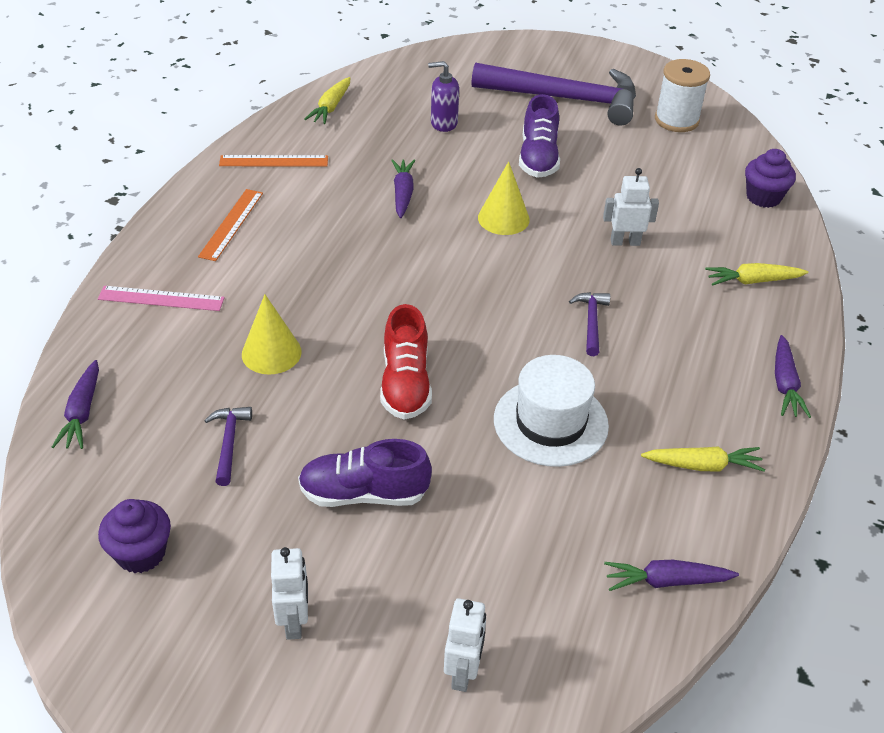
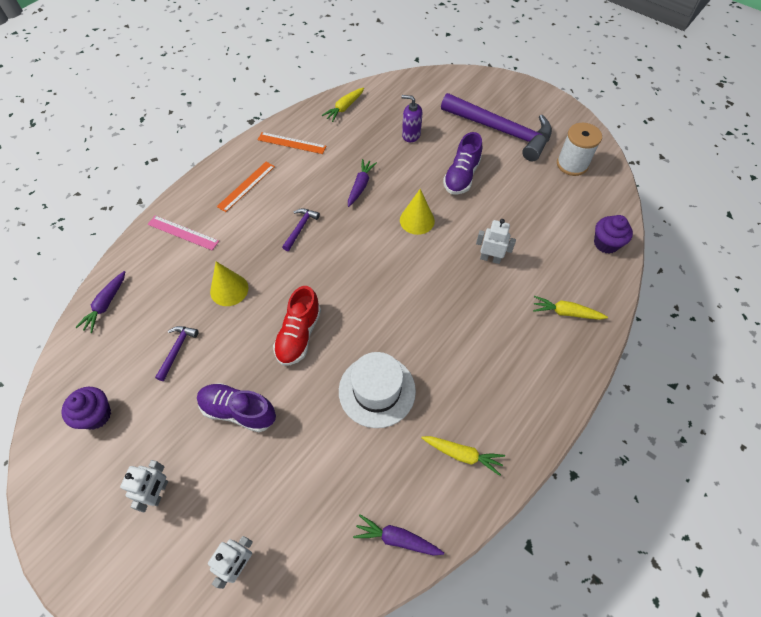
camera: 20 degrees right, 15 degrees up
(591, 322) = (438, 318): purple hammer -> purple hammer (300, 228)
(785, 384) = (550, 405): purple carrot -> none

